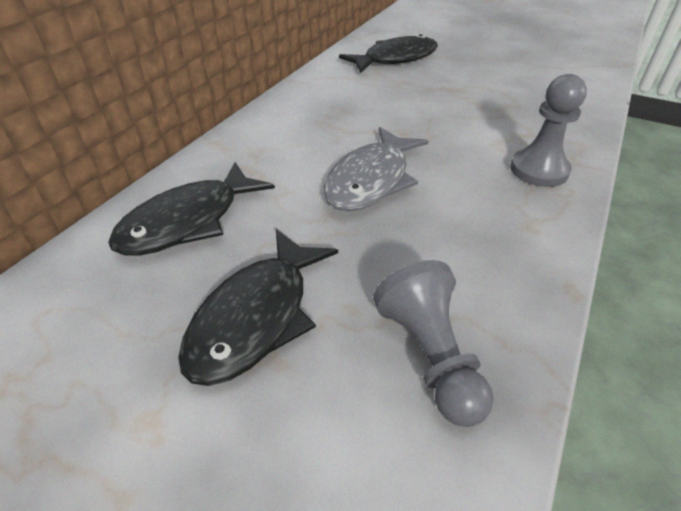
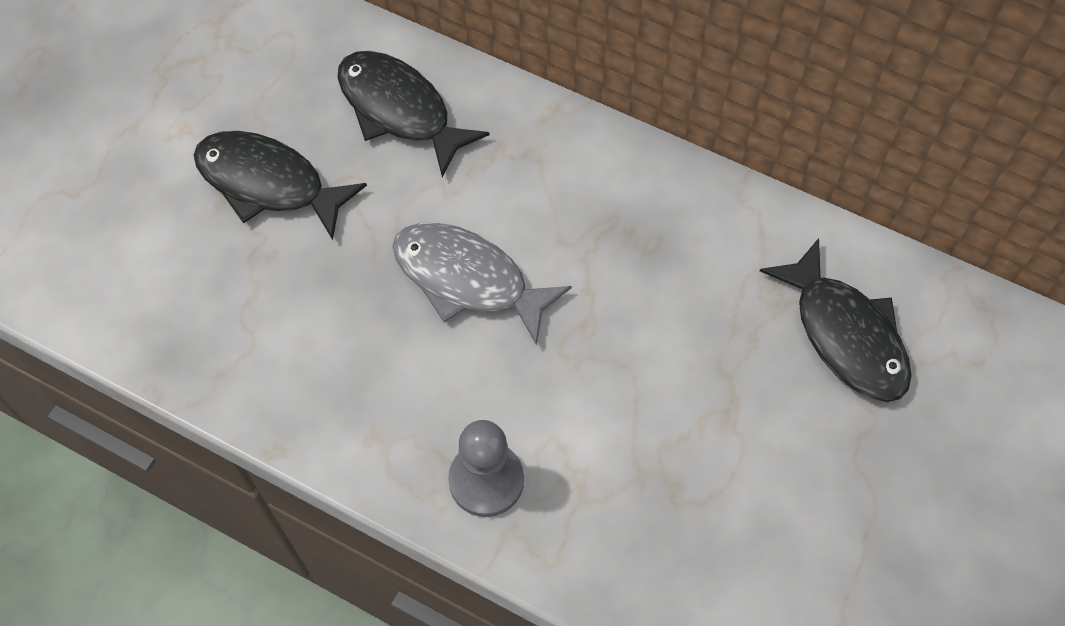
camera: 90 degrees right, 20 degrees up
(430, 356) = (213, 313): grey pawn -> none

